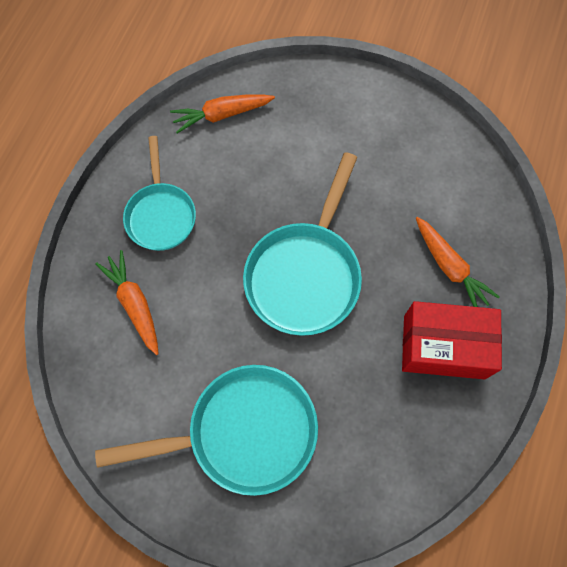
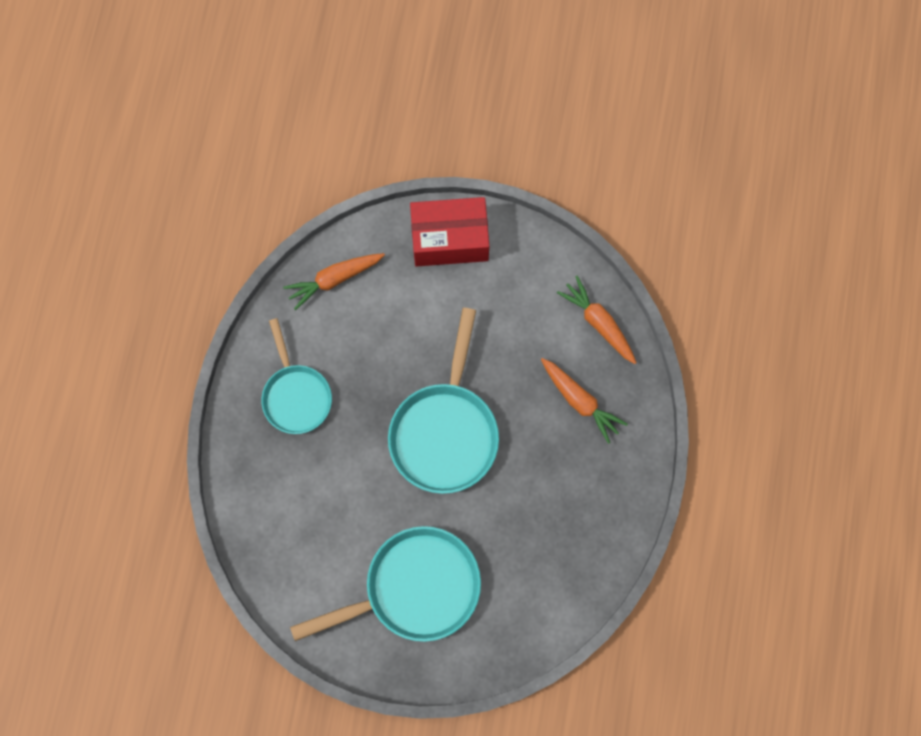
camera: 10 degrees left, 5 degrees up
(134, 304) = (290, 488): orange carrot -> orange carrot (598, 323)
(444, 346) = (583, 478): red box -> red box (449, 239)

